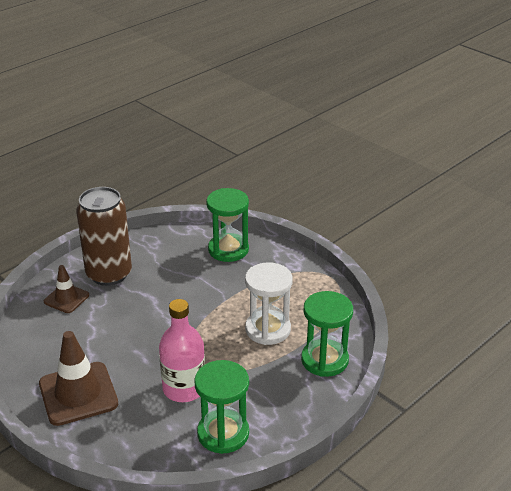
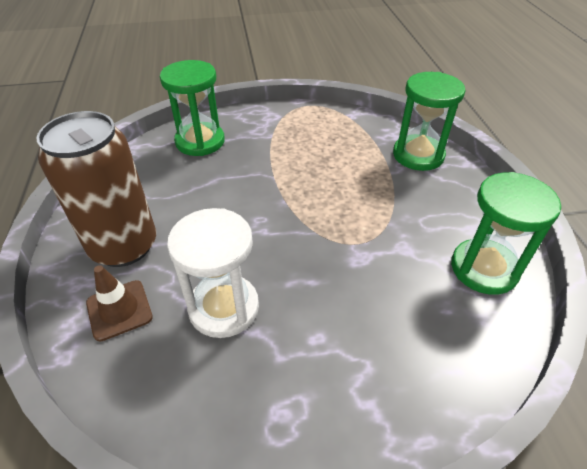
camera: 55 degrees left, 10 degrees up
(78, 394) = (324, 383): brown traffic cone -> none
(184, 388) = (389, 269): pink bottle -> none
(268, 329) = (346, 169): white hourglass -> white hourglass (224, 307)

